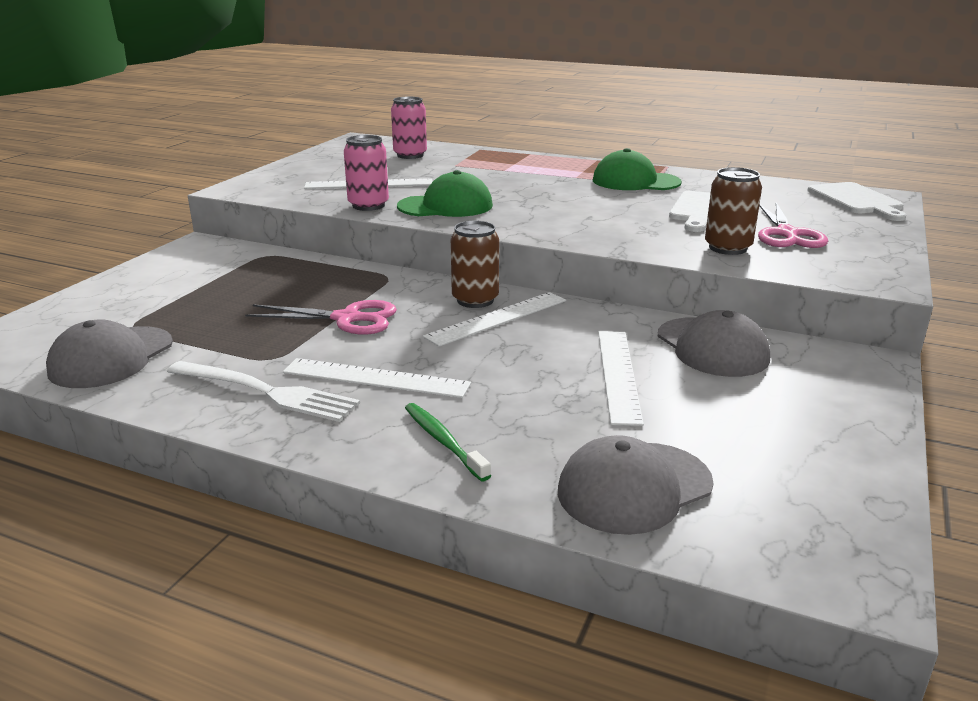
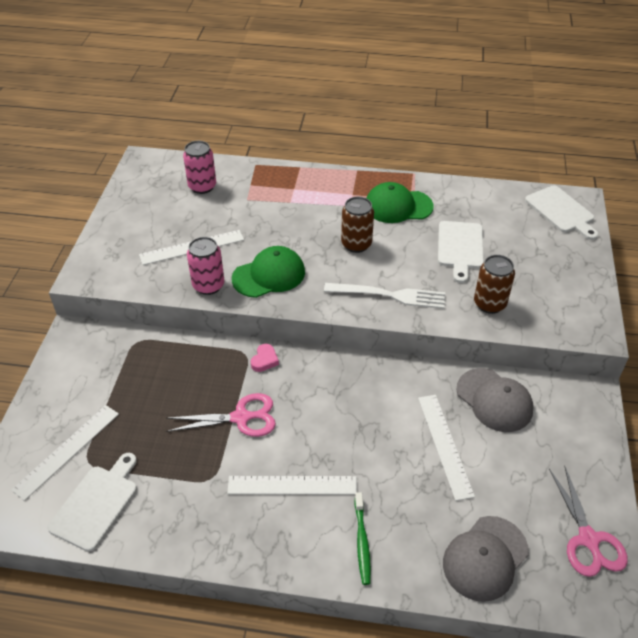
camera: 15 degrees left, 20 degrees up
(111, 357) = (96, 504): grey cap -> white cutting board
(268, 392) = (228, 518): white fork -> white fork (390, 295)
(408, 283) = (264, 360): none -> pink heart
(443, 441) = (362, 542): green toothbrush -> green toothbrush turned 135 degrees counterclockwise
(475, 300) = (321, 374): brown can -> brown can (356, 244)
(497, 318) = (345, 394): white ruler -> white ruler (67, 451)
(787, 234) = (524, 275): pink scissors -> pink scissors (588, 539)

